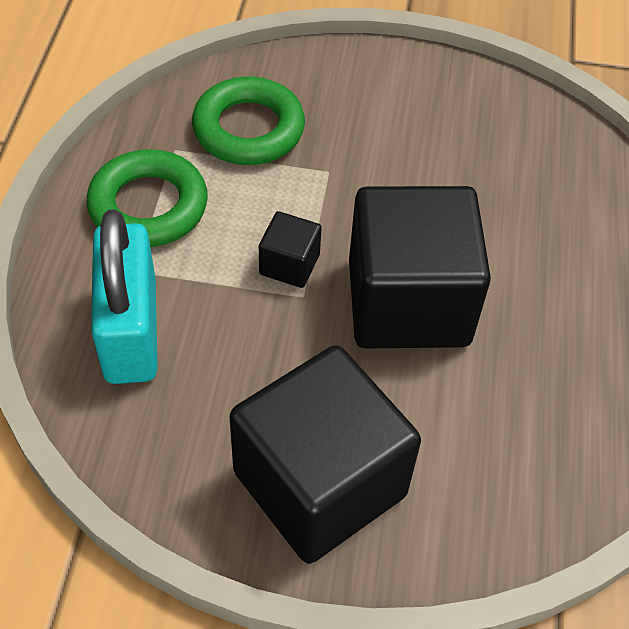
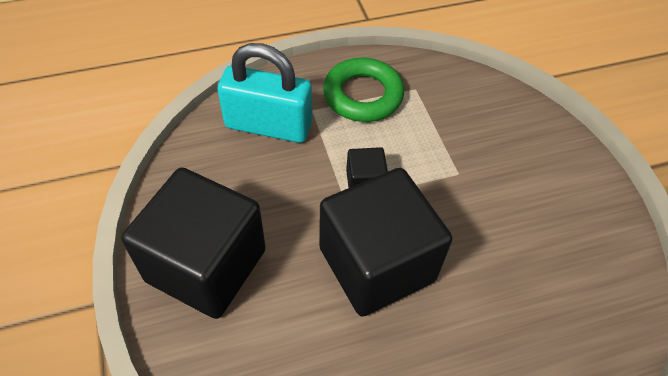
camera: 65 degrees right, 0 degrees up
(130, 330) = (268, 125): turquoise padlock -> turquoise padlock turned 45 degrees clockwise
(248, 129) = (460, 117): green ring -> none

